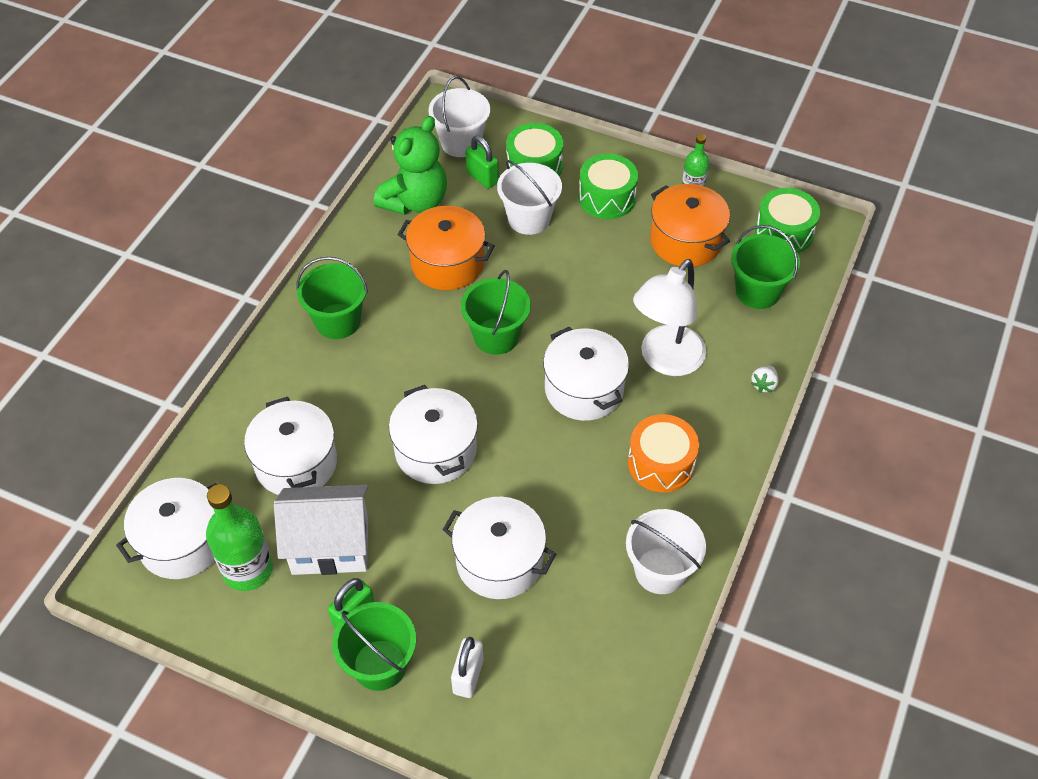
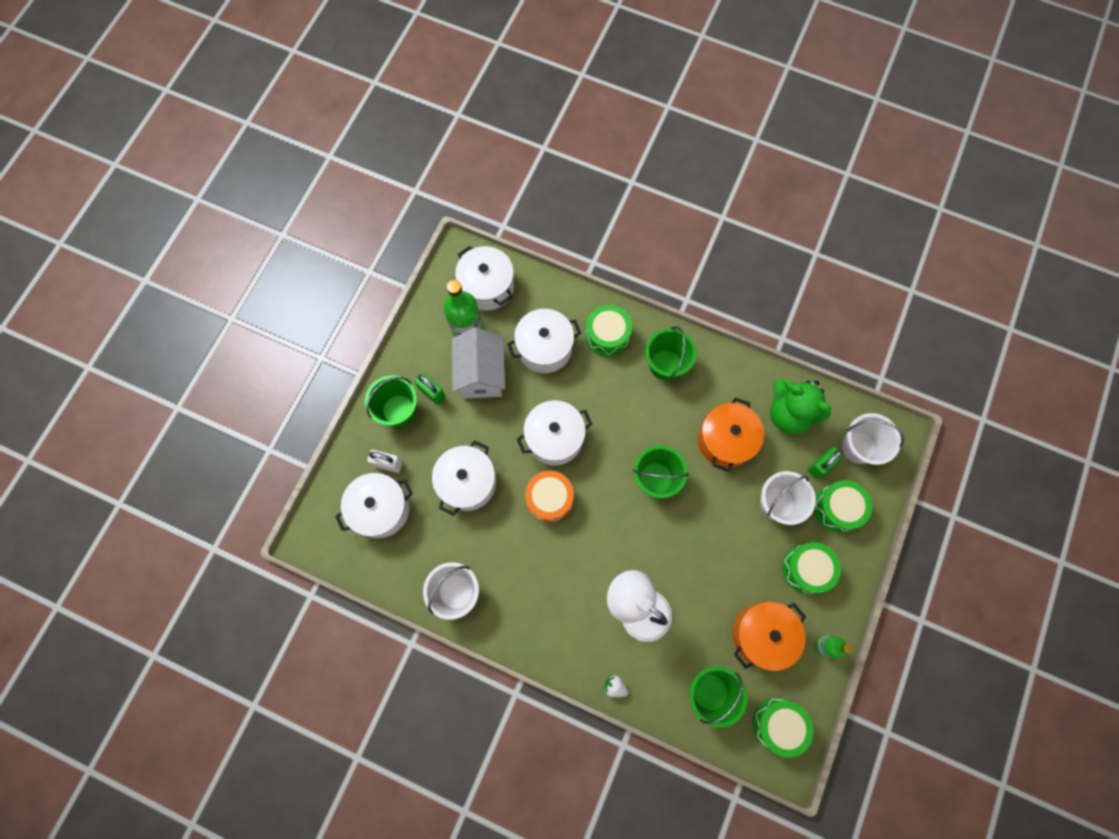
camera: 90 degrees right, 20 degrees up
(286, 386) = (607, 335): none -> green drum
(584, 389) = (608, 543): white pot -> white pot (380, 509)
(661, 463) = (543, 598): orange drum -> orange drum (549, 498)

